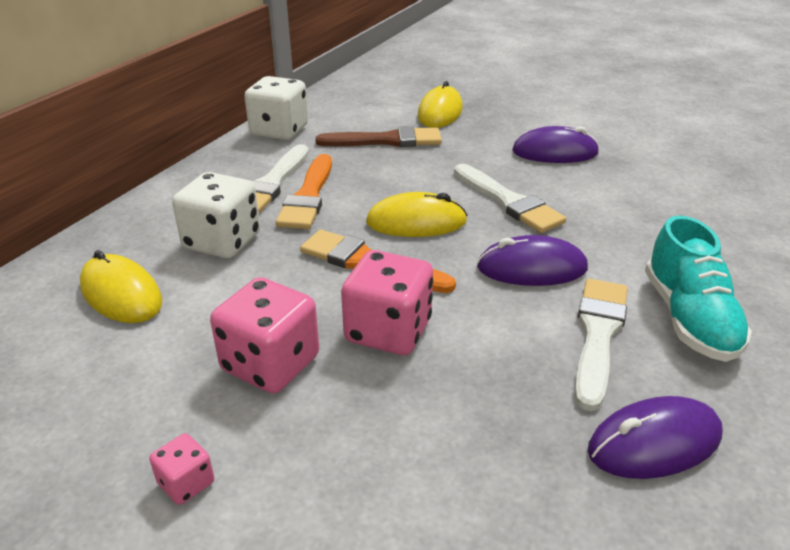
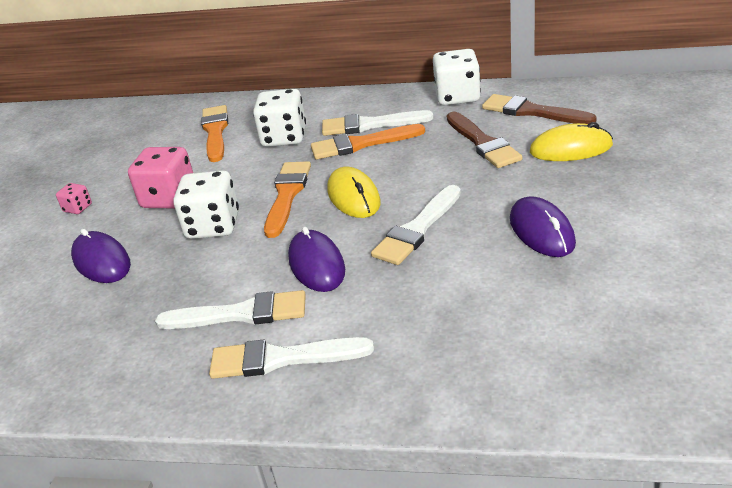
camera: 75 degrees right, 0 degrees up
(121, 294) = (215, 131): yellow mouse -> orange brush
(357, 110) = (532, 112): none -> brown brush
(388, 331) = (213, 226): pink dice -> white dice
(654, 443) = (132, 358): purple mouse -> purple mouse (101, 261)
(689, 318) = (281, 359): turquoise shoe -> white brush

